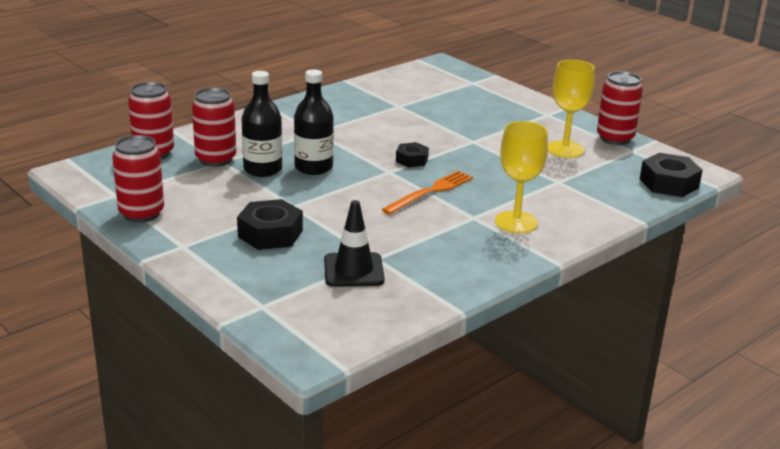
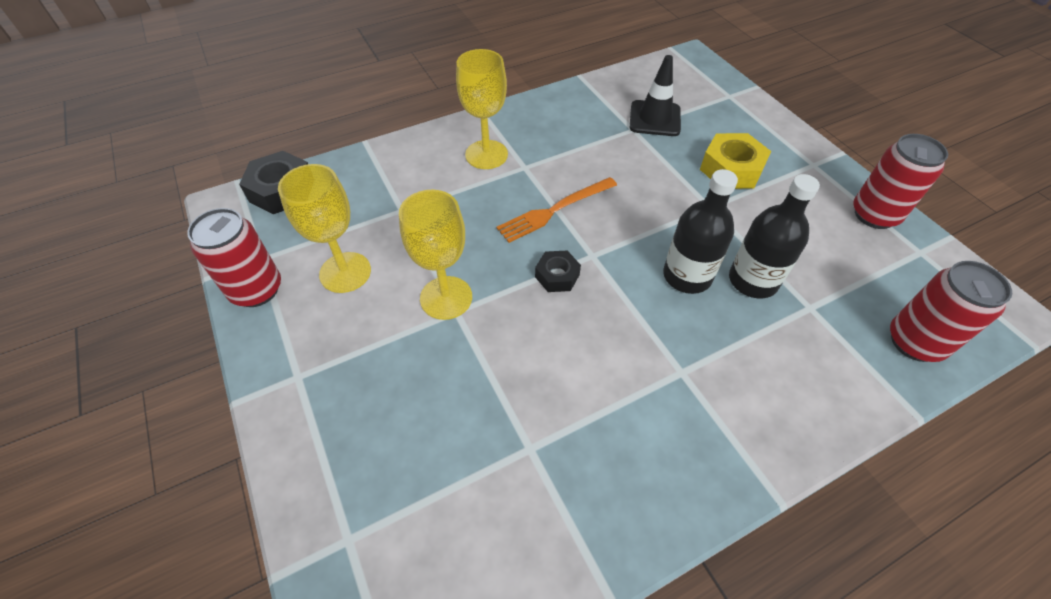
camera: 165 degrees left, 25 degrees up
(216, 159) = (820, 313): red can -> none
(270, 234) = (731, 169): black nut -> yellow nut
(484, 145) = (446, 298): none -> yellow goblet

